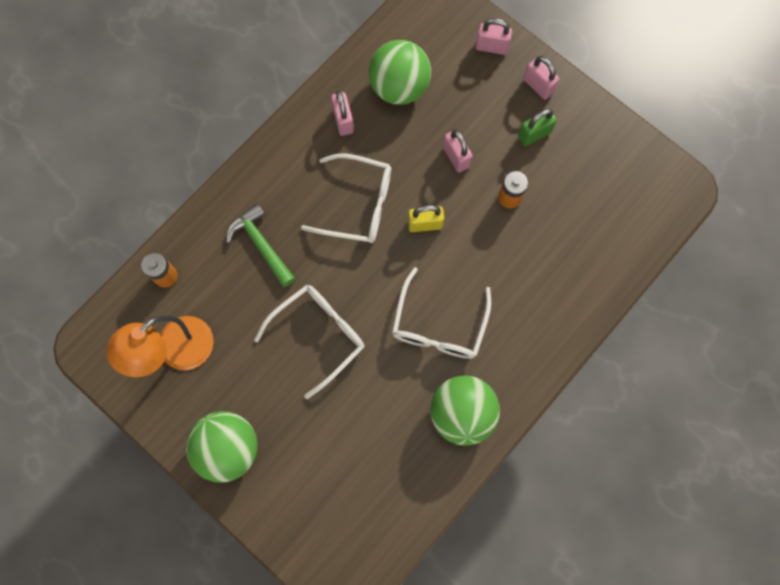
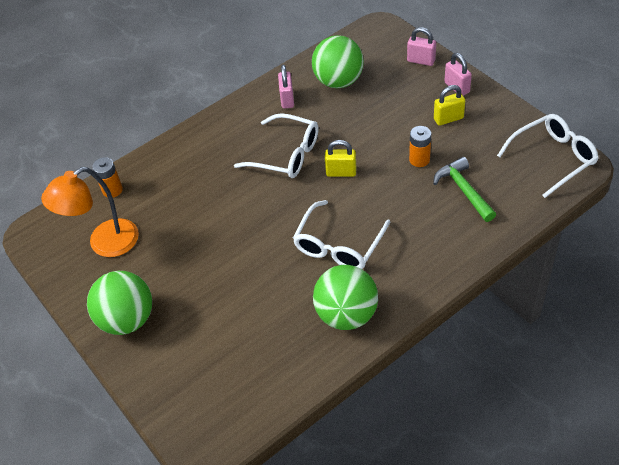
camera: 15 degrees right, 25 degrees down
(261, 244) = (197, 175): green hammer -> green hammer (463, 190)
(319, 335) = (230, 243): white glasses -> white glasses (553, 158)
(456, 157) = (377, 129): pink padlock -> none
(534, 134) = (448, 119): green padlock -> yellow padlock

